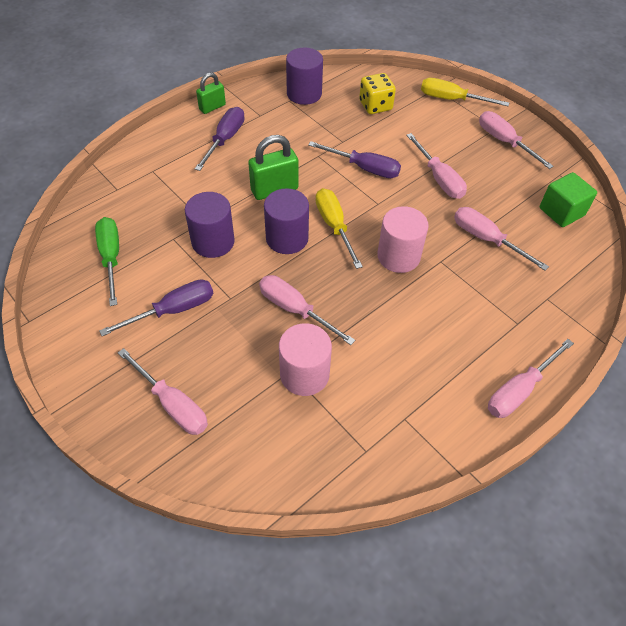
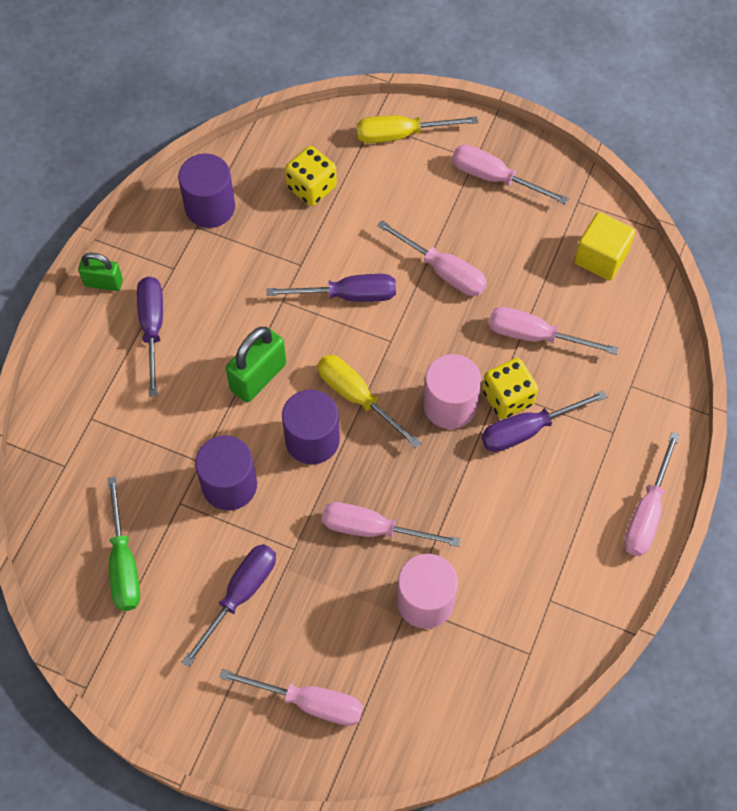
camera: 25 degrees left, 10 degrees up
(111, 258) = (124, 563): green screwdriver -> green screwdriver turned 150 degrees counterclockwise
(212, 107) = (103, 283): green padlock -> green padlock turned 75 degrees clockwise
(445, 269) = (507, 398): none -> yellow dice
(449, 295) = (528, 430): none -> purple screwdriver
(561, 212) = (601, 257): green cube -> yellow cube

